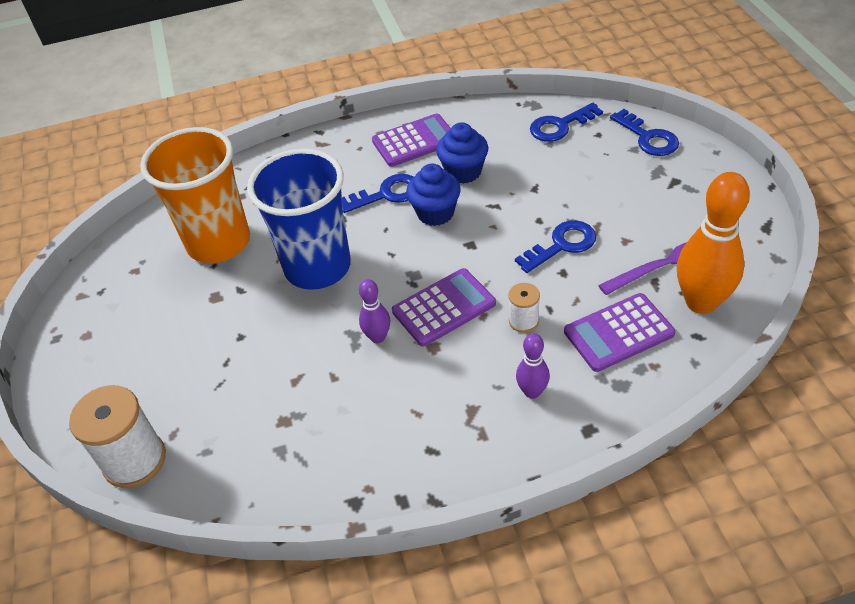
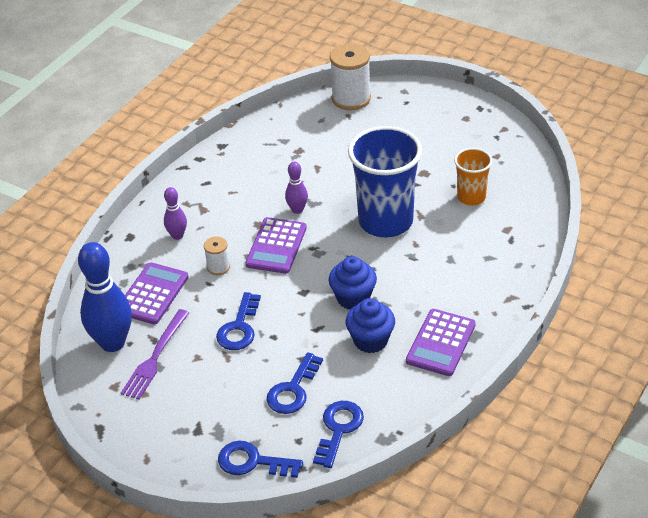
camera: 135 degrees right, 5 degrees down
(219, 242) = (471, 197): orange cup -> orange cup, size x0.53
(387, 194) = (405, 290): blue key -> blue key (293, 390)
(701, 302) = (112, 343): orange bowling pin -> blue bowling pin

